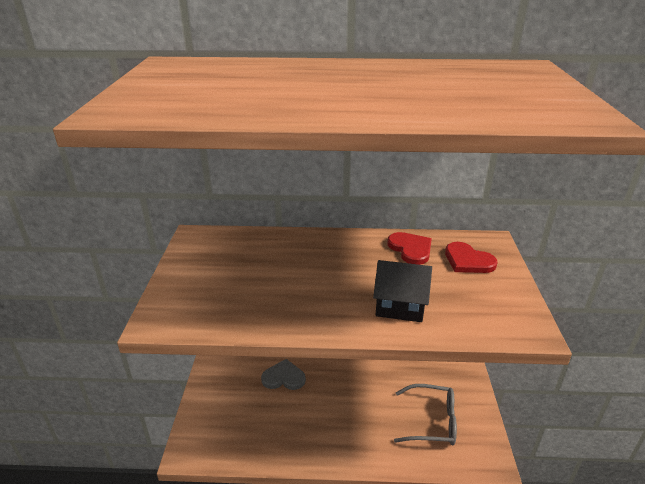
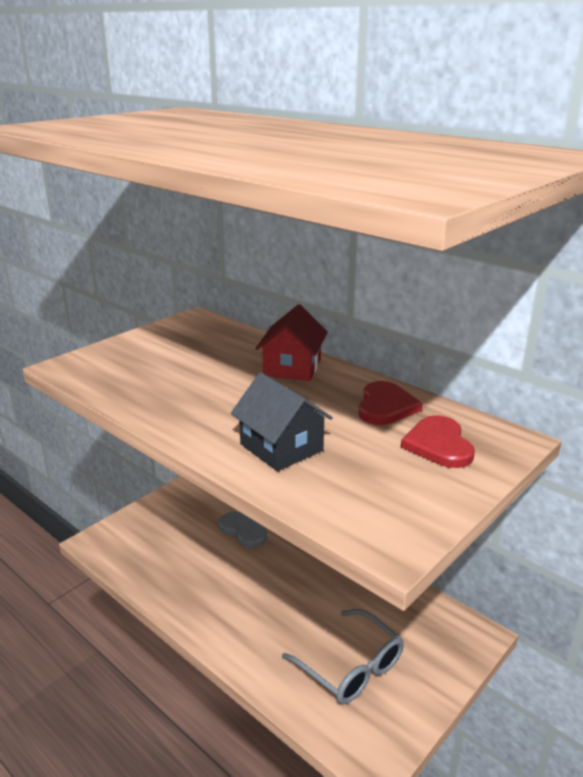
camera: 40 degrees right, 5 degrees down
(321, 246) = (292, 367): none -> red house

